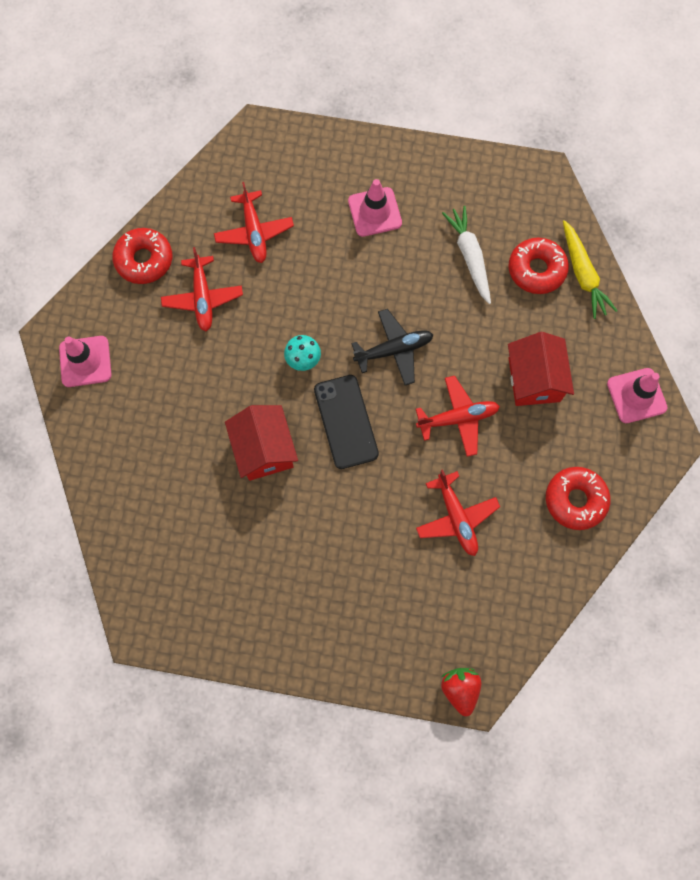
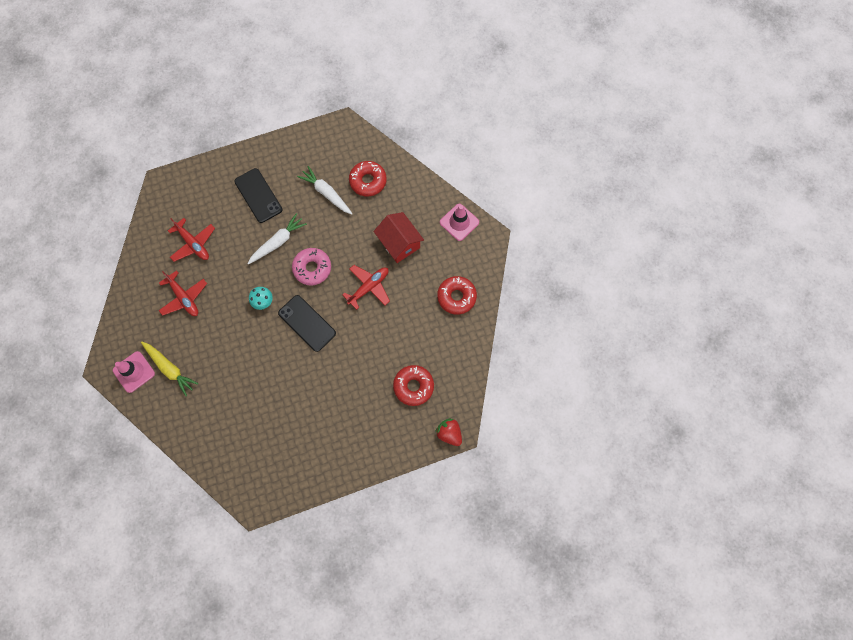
camera: 30 degrees left, 0 degrees up
(144, 260) = (136, 294): red donut -> red donut (413, 386)
(264, 450) = (269, 364): red house -> none
(367, 289) = (278, 242): none -> white carrot
(374, 212) = (258, 195): pink traffic cone -> black phone
(394, 350) = (312, 268): black plane -> pink donut
(456, 517) = (397, 342): red plane -> none
(582, 274) = (395, 170): yellow carrot -> yellow carrot (170, 368)

